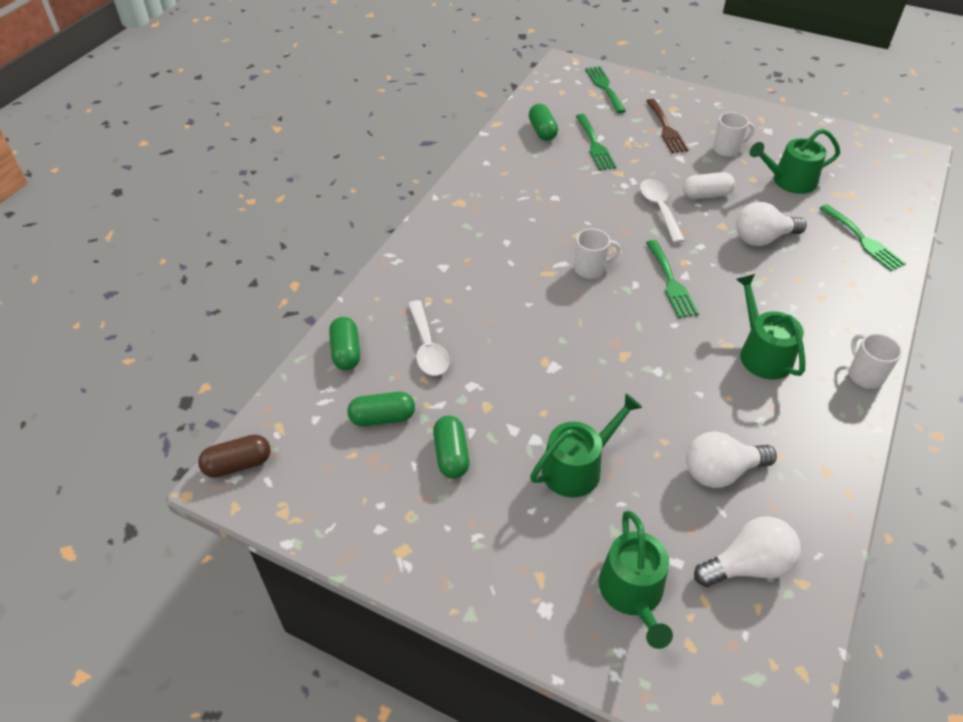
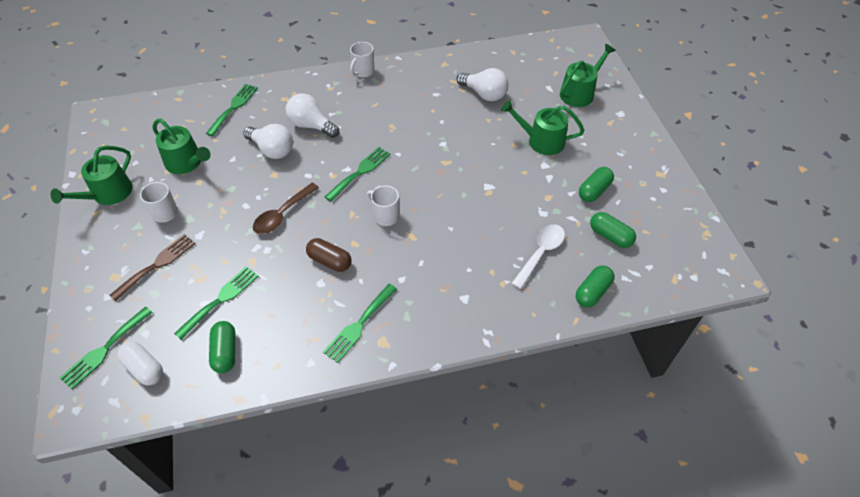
camera: 130 degrees left, 5 degrees up
(238, 464) = (715, 276): brown capsule -> brown capsule (330, 261)
(489, 198) = (359, 325): none -> green fork
(542, 131) = (225, 352): green capsule -> green capsule turned 45 degrees counterclockwise
(659, 209) = (282, 214): white spoon -> brown spoon
(706, 195) = (241, 197): white capsule -> white capsule (144, 368)
(748, 565) = (524, 68): white light bulb -> white light bulb (311, 125)
(762, 353) = (385, 111): green watering can -> green watering can (108, 194)

